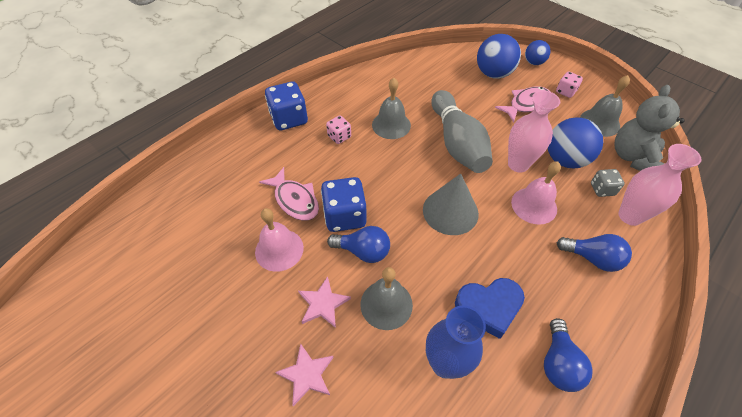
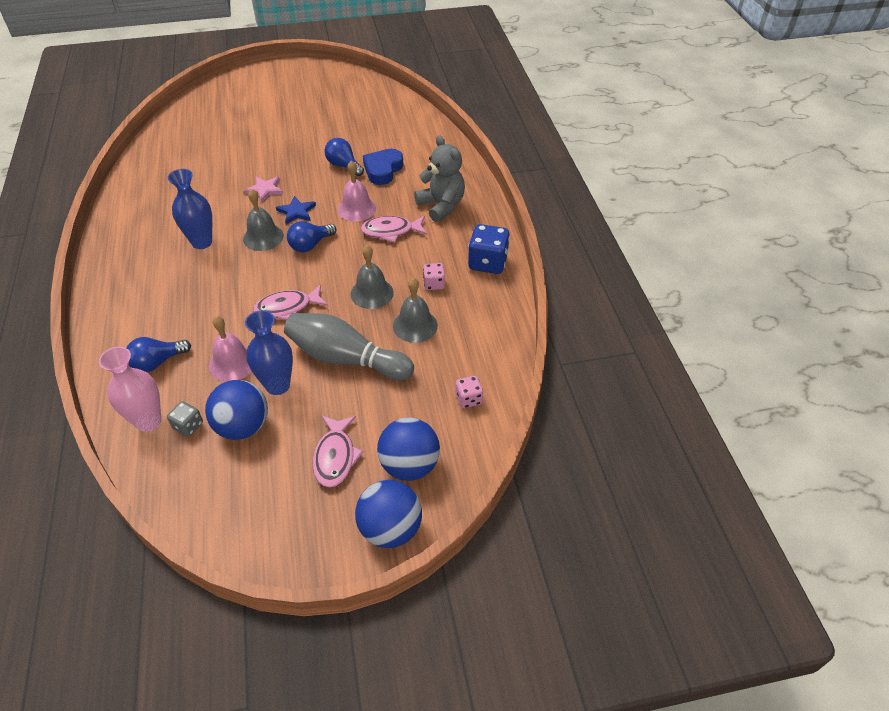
camera: 125 degrees right, 5 degrees down
(323, 303) = (296, 212): pink star -> blue star
(345, 216) = (348, 249): blue dice -> none
(450, 211) = (287, 308): grey cone -> pink fish
(488, 307) = (203, 281): blue heart -> blue heart (383, 170)
(518, 164) = (278, 385): pink vase -> blue vase
(533, 62) = (390, 529): blue ball -> blue ball, size x1.71
(558, 363) = (138, 289): blue light bulb -> blue light bulb (344, 166)
(565, 92) = (314, 516): pink dice -> pink dice (468, 399)
(599, 122) = (244, 505): grey bell -> grey bell (372, 293)
(632, 157) = (182, 489): grey teddy bear -> grey teddy bear (441, 206)

